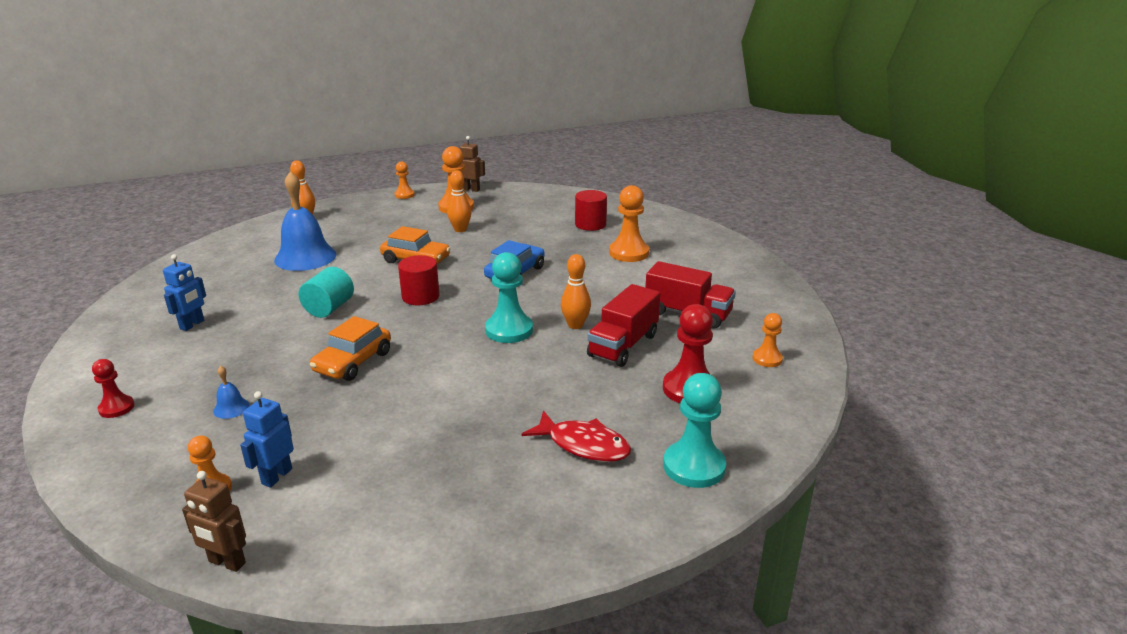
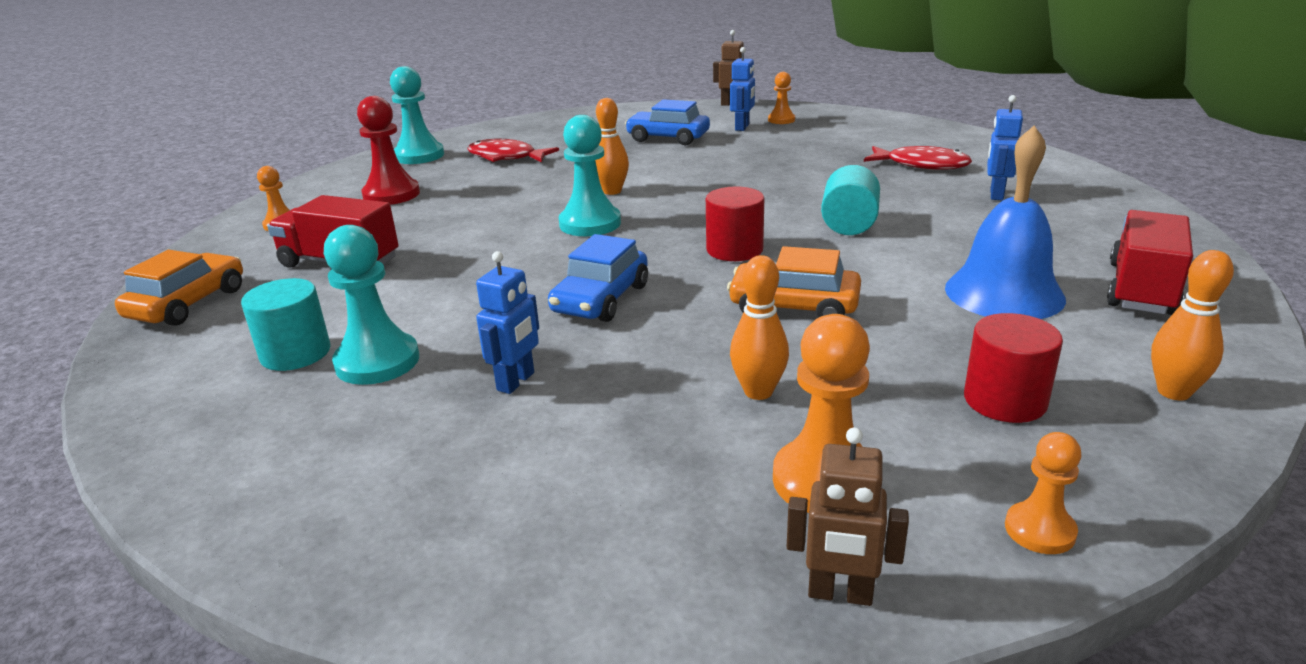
camera: 175 degrees right, 0 degrees up
(116, 408) = (935, 140): red pawn -> none
(189, 368) = (922, 165): none -> red fish
(231, 408) = (832, 149): blue bell -> none
(353, 362) = (755, 183): orange car -> orange car (188, 304)
(382, 462) = (668, 138): none -> blue car
(561, 240) = (516, 382): none -> blue robot
(575, 325) = (503, 236): orange bowling pin -> orange bowling pin (612, 191)
(590, 224) = (438, 443): red cylinder -> red cylinder (1005, 400)
(623, 345) = (447, 222): red truck -> red truck (1141, 289)
(629, 253) = (377, 362): orange pawn -> turquoise pawn
(673, 260) = (295, 353): none -> turquoise cylinder

